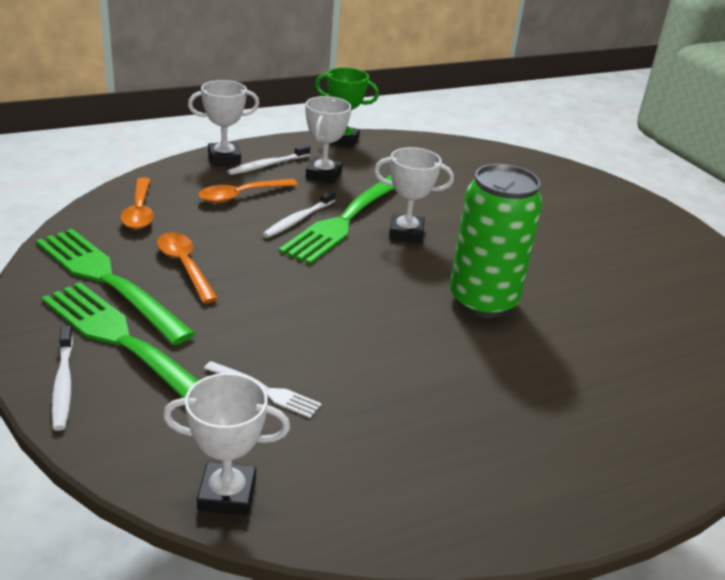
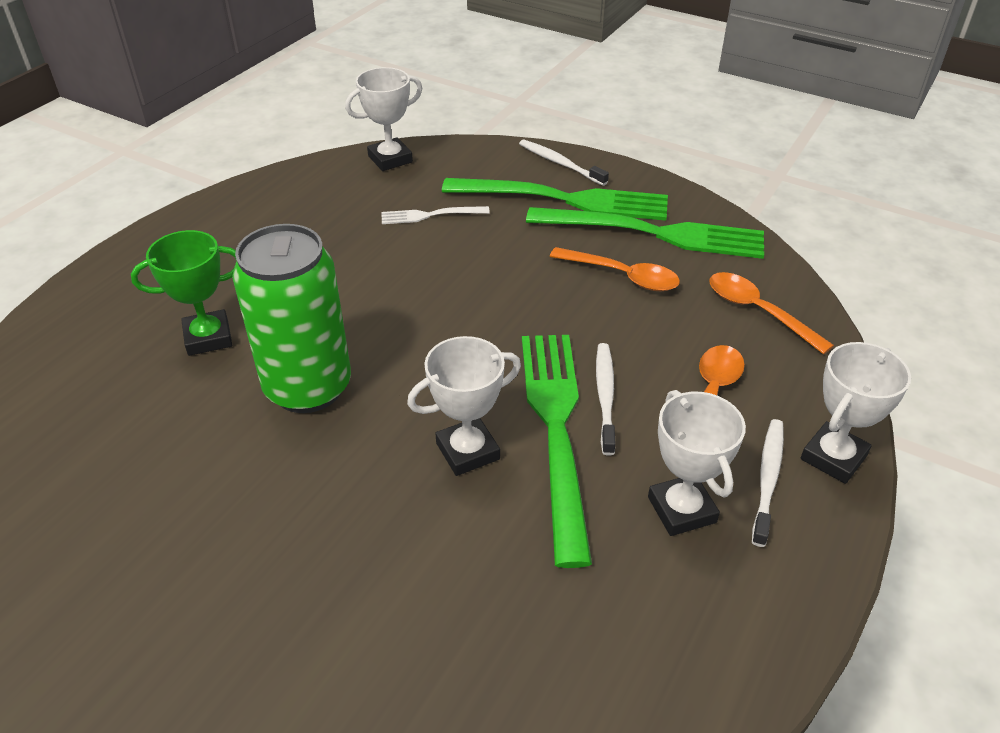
camera: 150 degrees right, 10 degrees up
(342, 140) = (770, 641): green trophy -> green trophy (208, 337)

